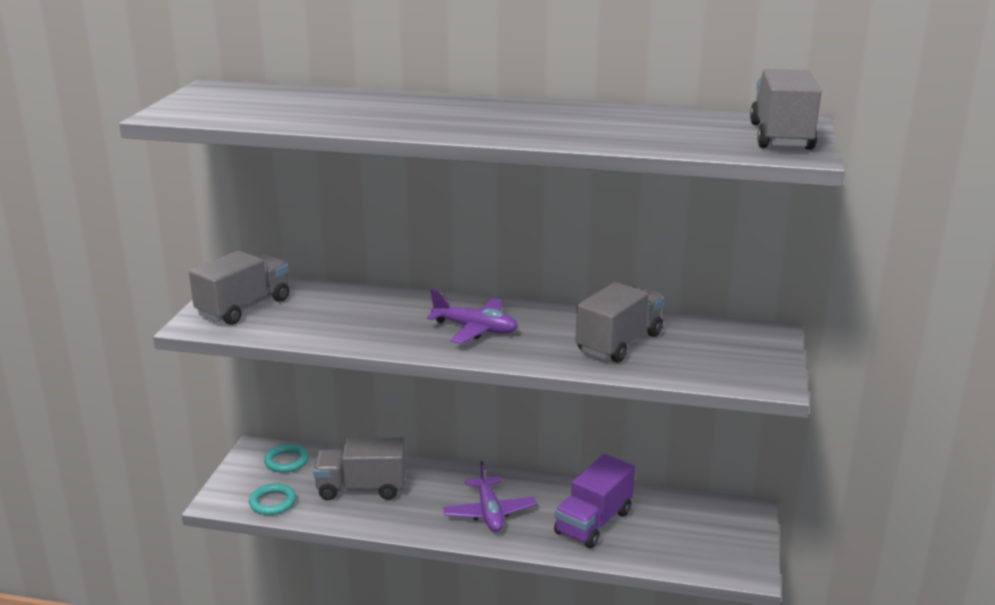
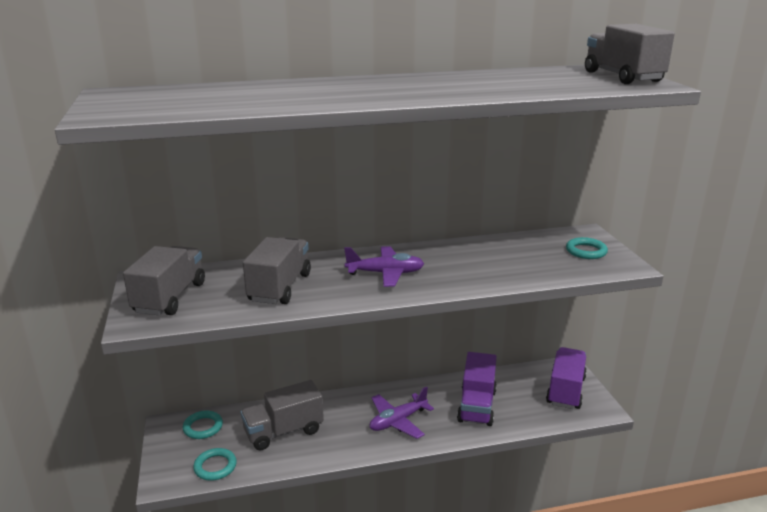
camera: 25 degrees left, 0 degrees up
(489, 513) = (398, 421): purple plane -> purple plane turned 90 degrees clockwise
(619, 343) = (499, 261): grey truck -> grey truck (280, 287)
(720, 537) = (565, 391): none -> purple truck
(741, 355) = (586, 251): none -> turquoise ring

